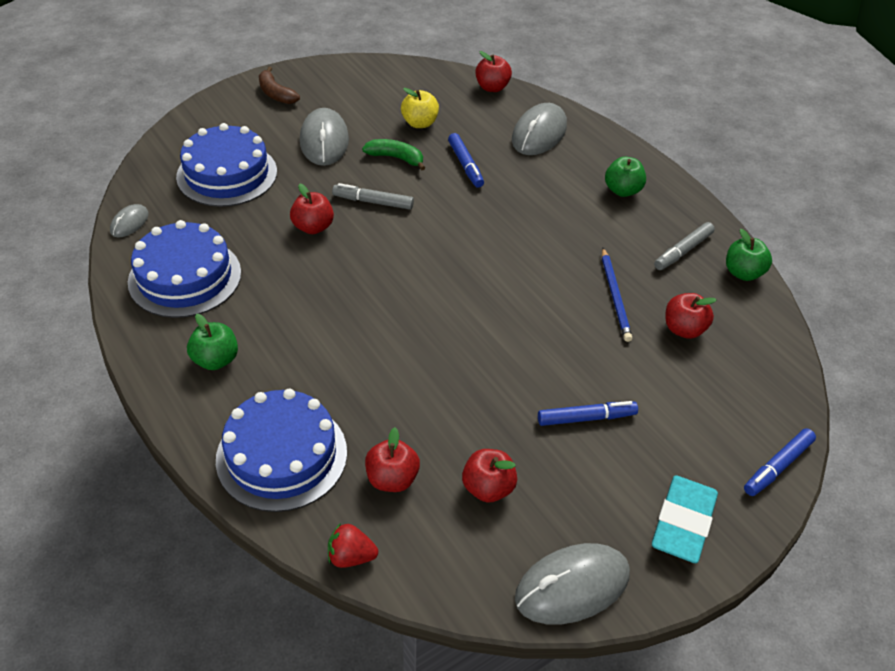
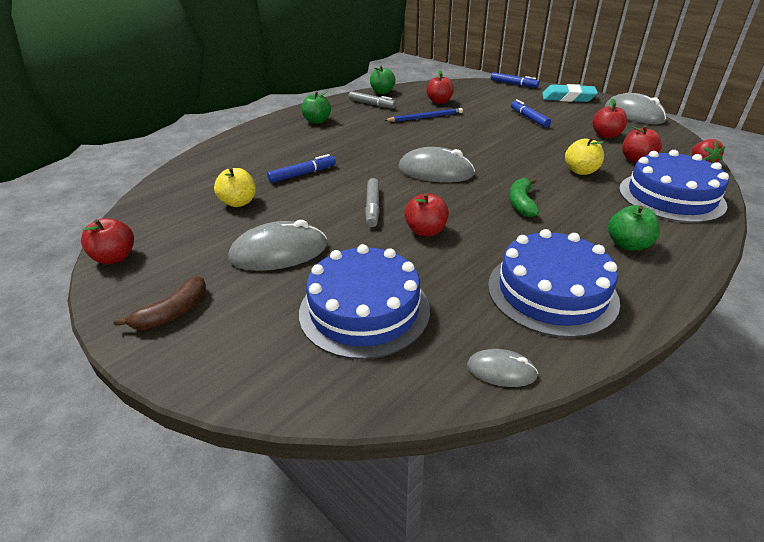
camera: 100 degrees left, 10 degrees down
(382, 397) = (580, 171): none -> yellow apple
(396, 158) = (300, 206): green banana -> green banana (521, 203)
(492, 87) = (174, 176): red apple -> red apple (115, 257)
(539, 133) = (250, 151): grey mouse -> grey mouse (435, 171)

